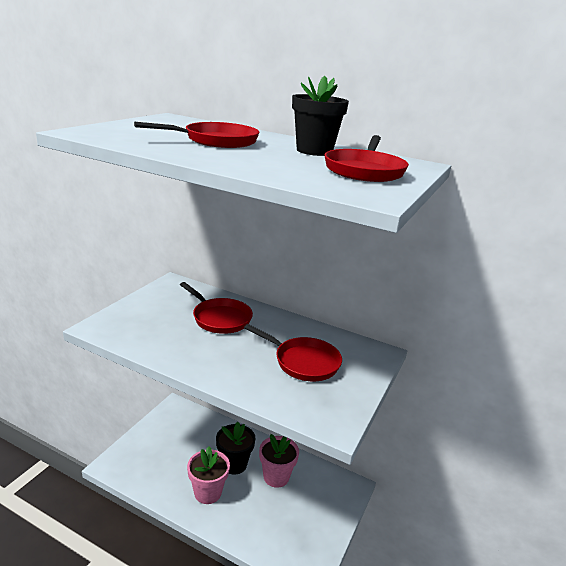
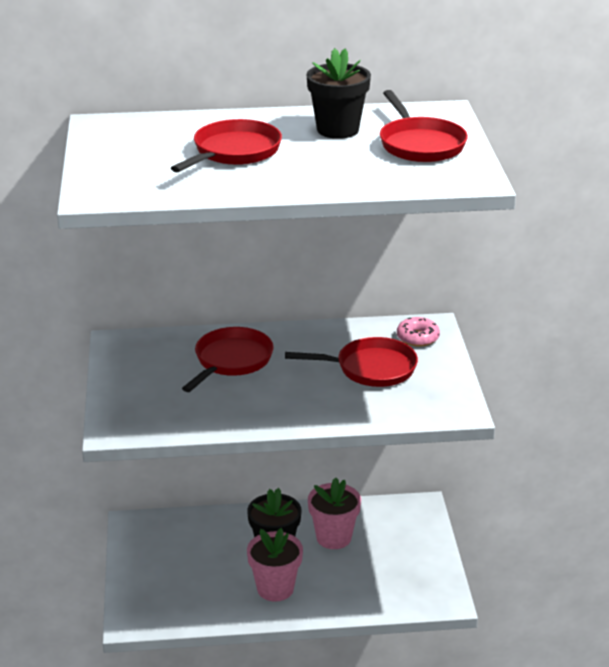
camera: 30 degrees left, 5 degrees up
(219, 318) = (231, 361): red pan -> red pan turned 75 degrees counterclockwise
(361, 356) = (417, 338): none -> pink donut

